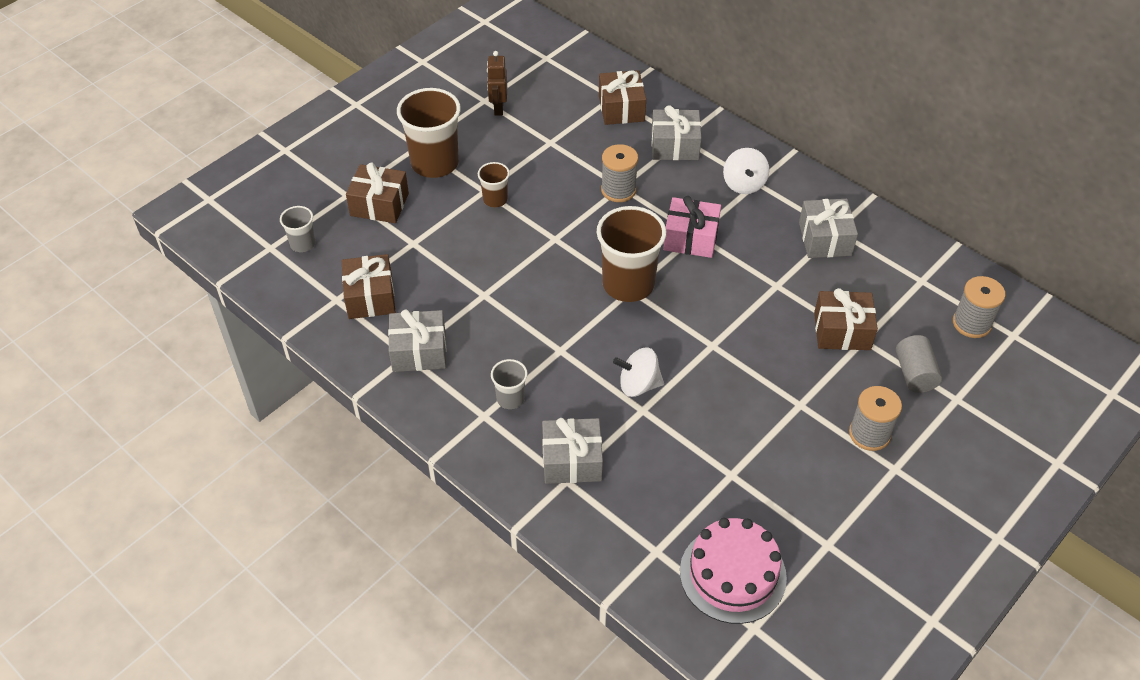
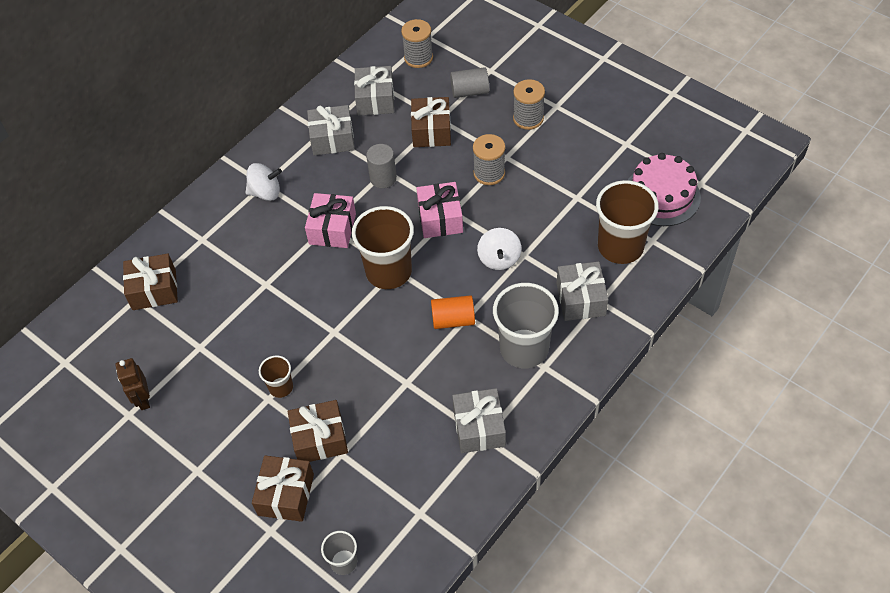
camera: 90 degrees left, 5 degrees up
(370, 297) = (415, 481): brown gift -> brown gift (320, 438)
(435, 163) = (225, 450): brown cup -> brown cup (620, 246)
(498, 108) = (143, 399): brown robot -> brown robot turned 75 degrees clockwise
(510, 398) = (524, 348): grey cup -> grey cup, size x1.99
(557, 337) = (453, 320): none -> orange cylinder
(618, 190) = (270, 285): grey spool -> grey spool (489, 173)
(675, 145) = (212, 244): grey gift -> grey gift (375, 99)
(702, 333) = (440, 218): none -> pink gift
(764, 283) = (383, 178): none -> grey cylinder

